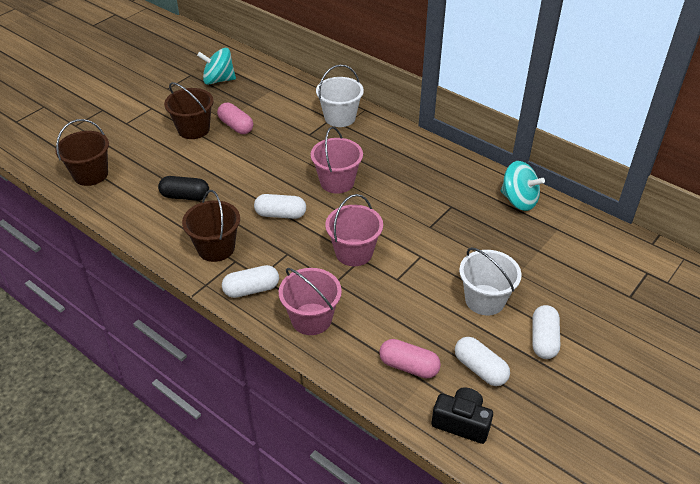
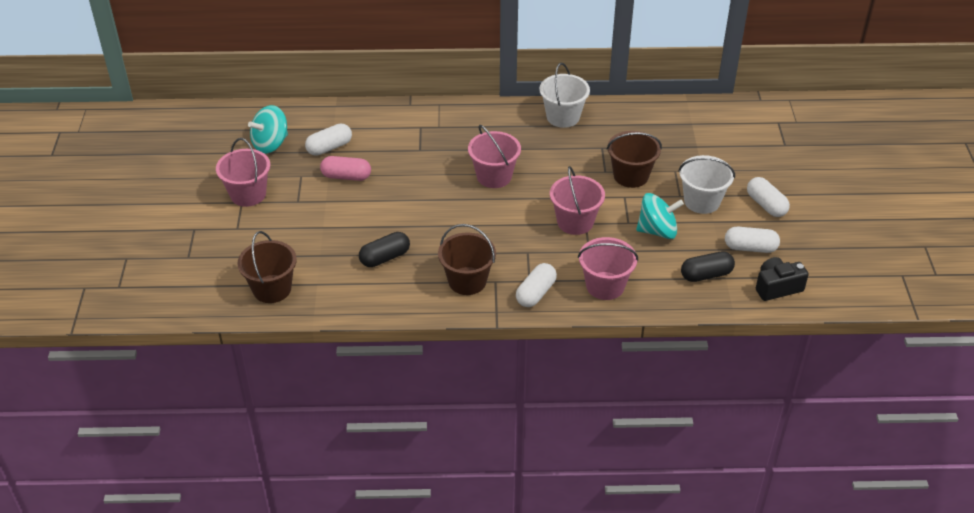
camera: 40 degrees left, 0 degrees up
(161, 105) = (248, 194): none -> pink bucket
(193, 129) = (311, 199): brown bucket -> brown bucket (631, 176)
(280, 214) = (483, 226): white capsule -> white capsule (329, 147)
(340, 117) = (427, 122): white bucket -> white bucket (563, 117)
(409, 366) = (706, 275): pink capsule -> black capsule
(518, 200) = (643, 116): turquoise spinning top -> turquoise spinning top (657, 231)

